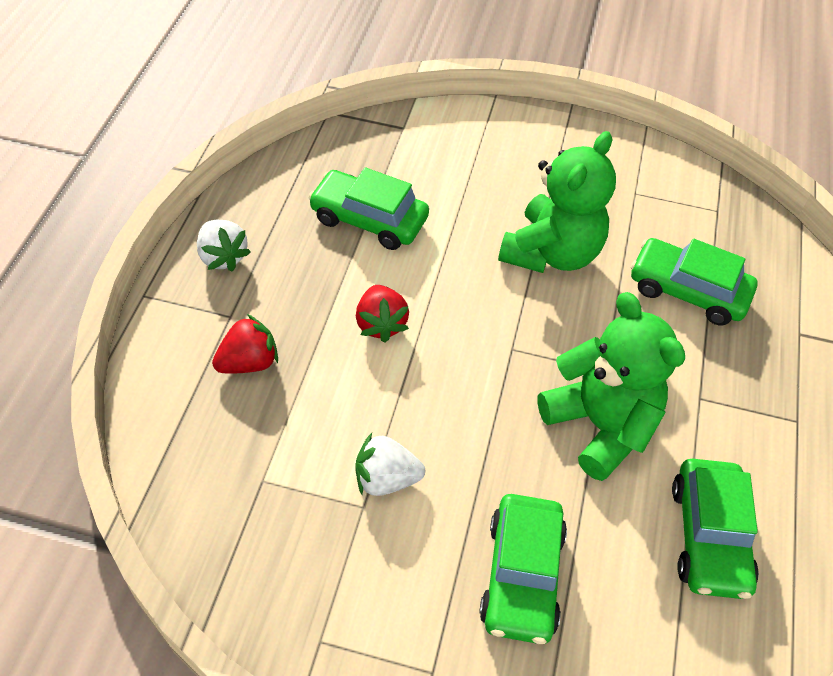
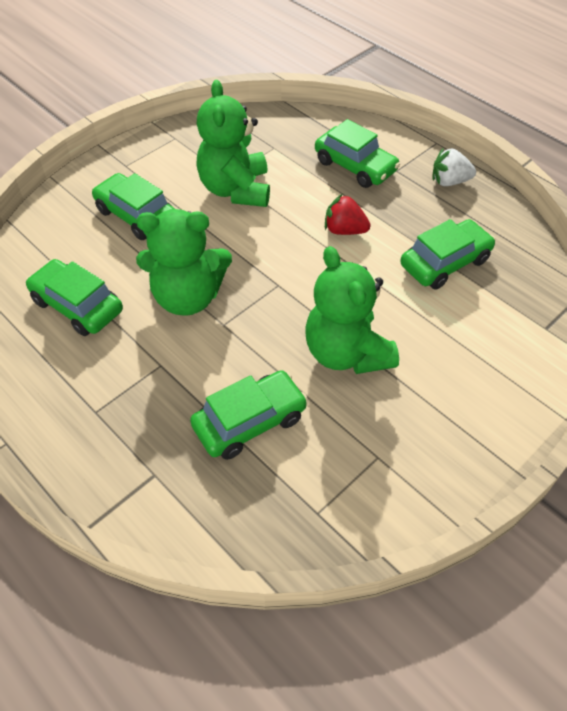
camera: 125 degrees right, 0 degrees up
(248, 362) = (355, 166): red strawberry -> green car
(386, 479) = (236, 189): white strawberry -> green teddy bear

